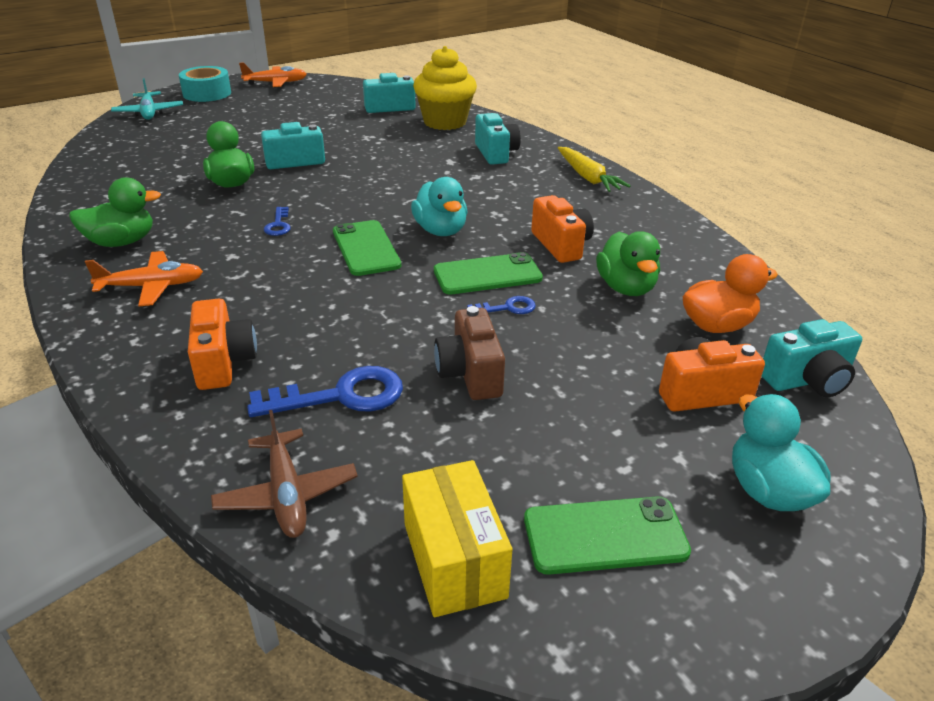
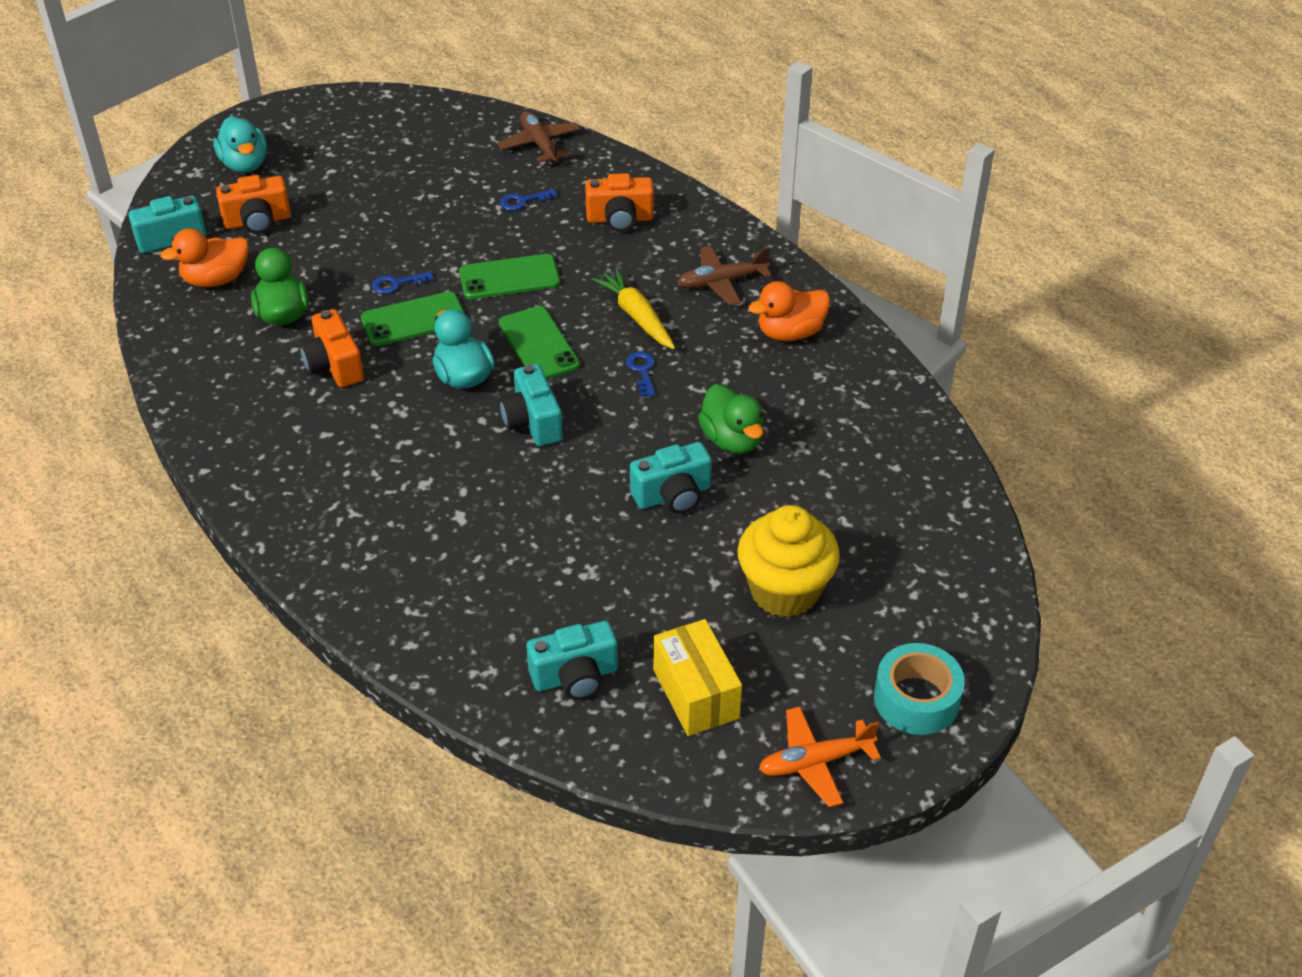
camera: 175 degrees right, 10 degrees up
(121, 242) = (790, 333): green duck -> orange duck
(149, 112) = (964, 614): turquoise plane -> none
(152, 286) = (721, 282): orange plane -> brown plane
(223, 362) = (620, 219): orange camera -> orange camera turned 75 degrees counterclockwise
(341, 396) = (523, 201): blue key -> blue key, size x0.53
(445, 122) = (474, 632): yellow cupcake -> yellow cupcake (784, 591)
(454, 560) = (438, 122): yellow box -> yellow box (696, 694)
(470, 373) = (430, 223): brown camera -> none
(496, 153) = (394, 543): turquoise camera -> turquoise camera (532, 422)
(588, 177) = (274, 494): yellow carrot -> yellow carrot (637, 316)
(605, 536) = (352, 137): green phone -> green phone (509, 277)

